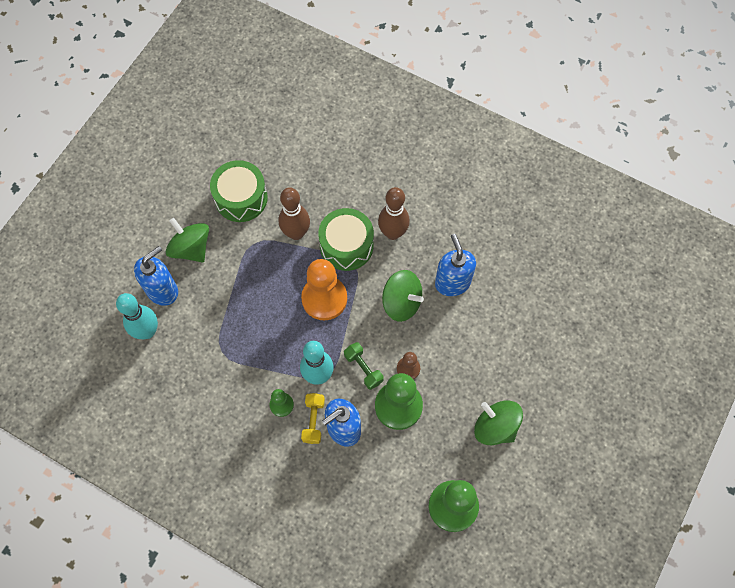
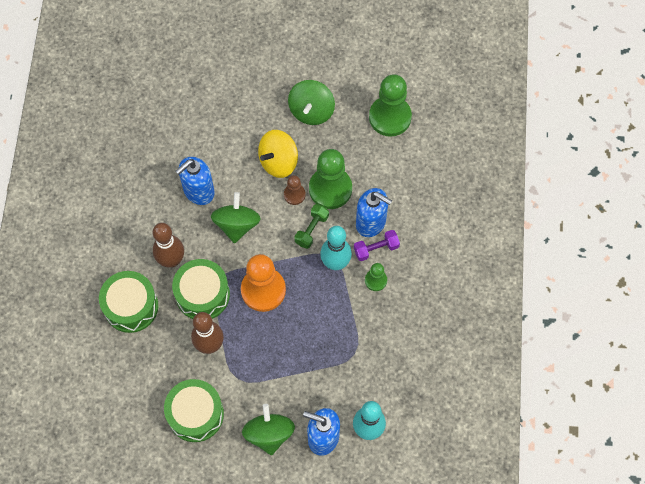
camera: 115 degrees left, 0 degrees up
(191, 248) = (269, 434): green spinning top -> green spinning top turned 150 degrees clockwise
(313, 420) = (376, 249): yellow dumbbell -> purple dumbbell
(365, 184) = (131, 306): none -> green drum
(451, 369) = (278, 161): none -> yellow spinning top

